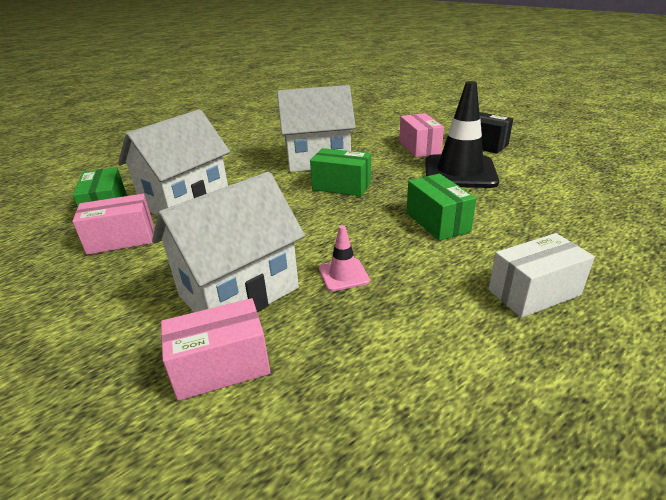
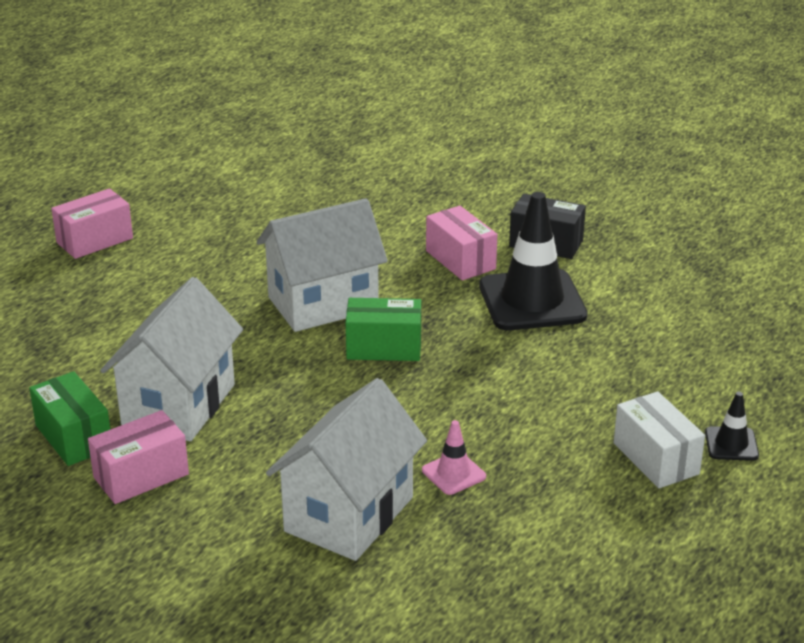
camera: 20 degrees left, 0 degrees up
(221, 367) = (385, 588): pink box -> pink box (94, 240)
(437, 222) = (530, 386): green box -> none
(534, 292) = (656, 458): white box -> white box turned 75 degrees counterclockwise
(615, 292) = (731, 444): none -> black traffic cone

